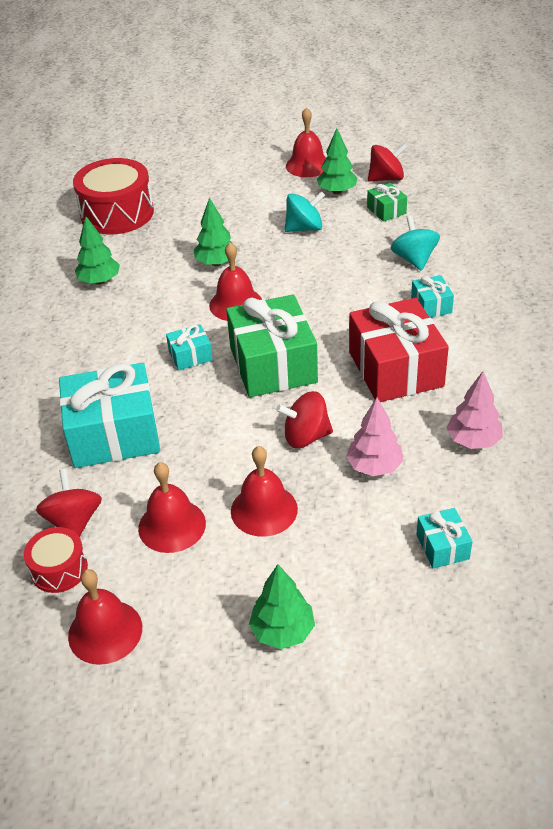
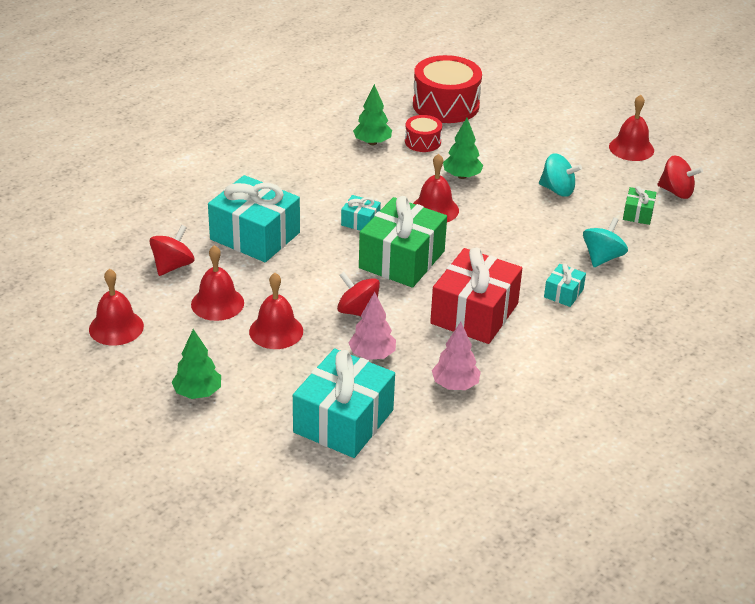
camera: 40 degrees right, 5 degrees down
(59, 569) = (135, 283): red drum -> red drum (422, 142)
(337, 191) = (622, 179): green tree -> none
(442, 546) = (343, 421): turquoise gift -> turquoise gift, size x2.16

